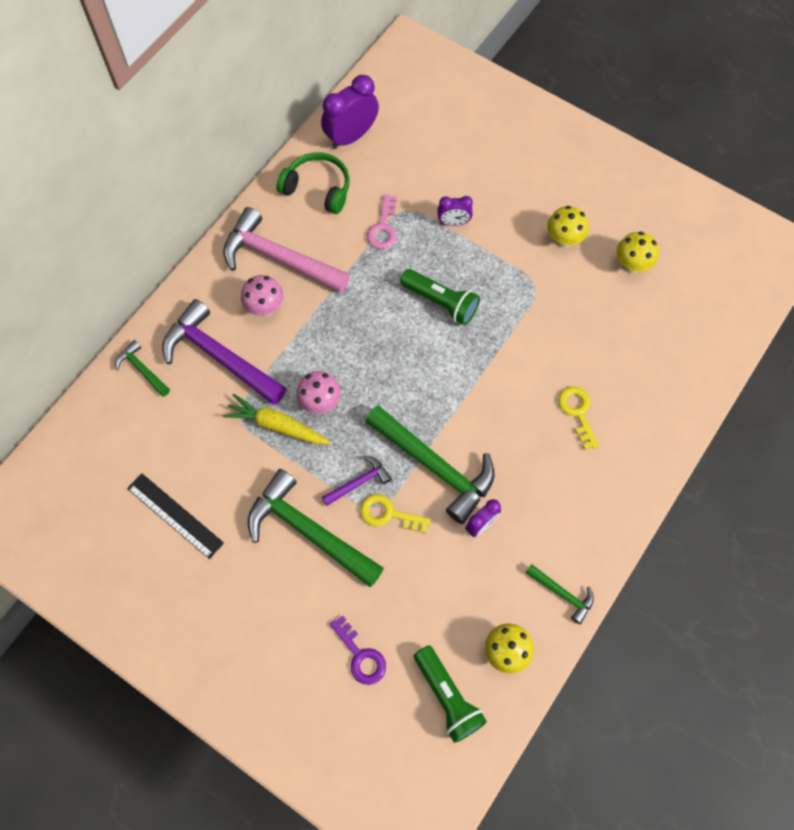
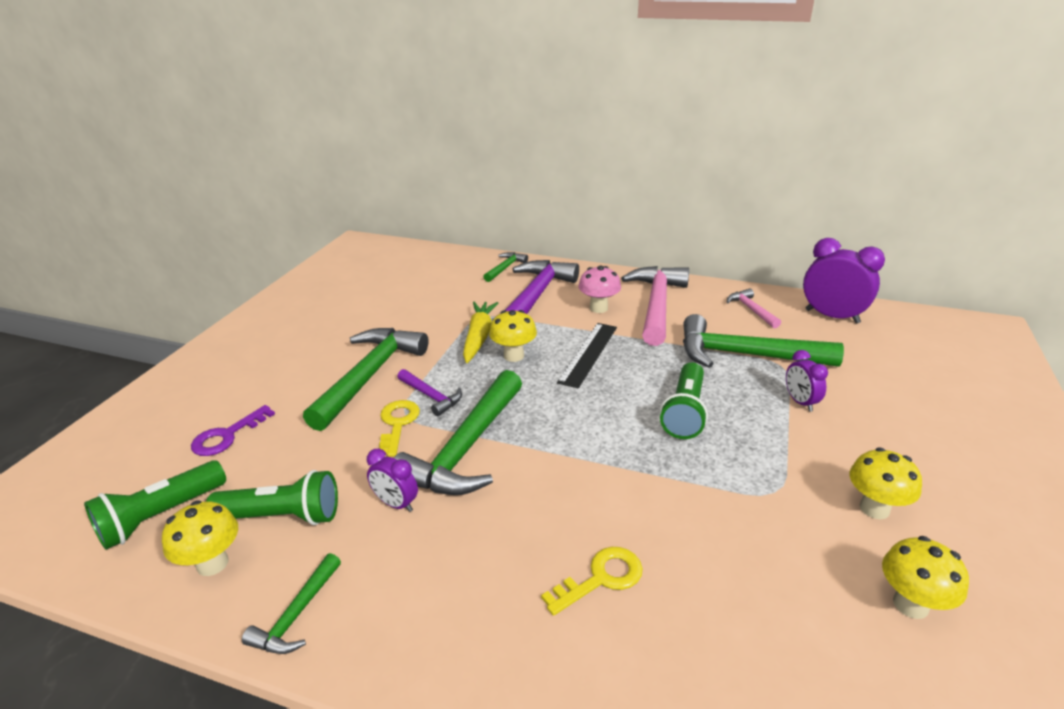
camera: 75 degrees right, 35 degrees down
(175, 515) = (375, 306): black ruler -> black ruler (588, 354)
(317, 188) = (751, 310): green headphones -> pink hammer
(320, 403) = (513, 356): pink mushroom -> yellow mushroom
(383, 228) = (745, 355): pink key -> green hammer
(472, 605) = (282, 516): none -> green flashlight

